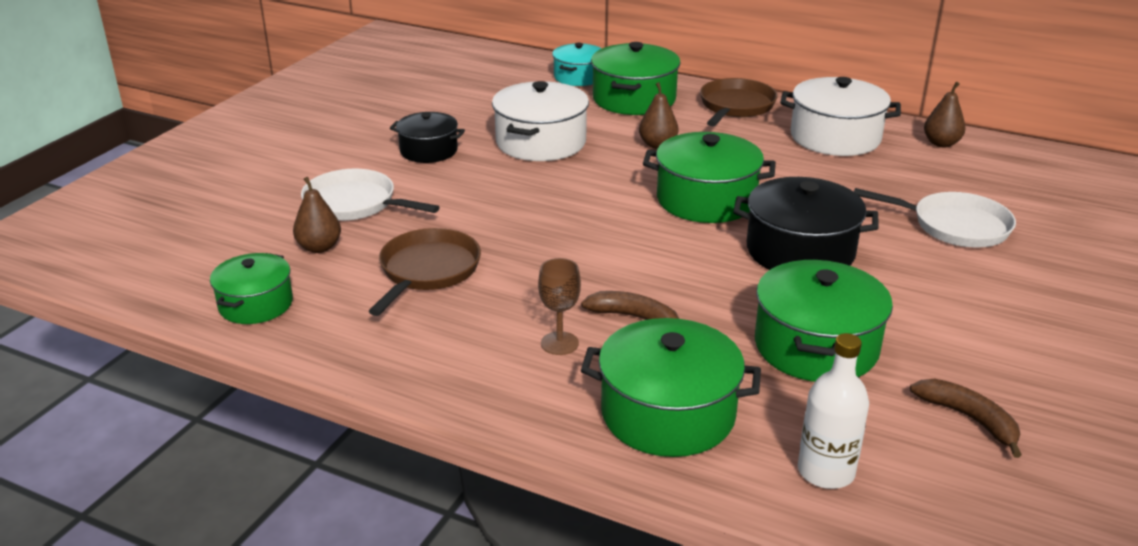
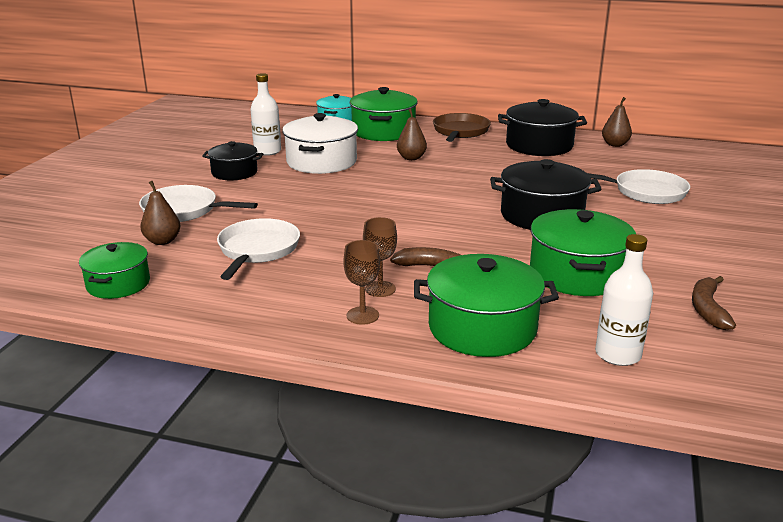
camera: 10 degrees left, 5 degrees down
(427, 271) = (257, 250): brown pan -> white pan
(477, 120) = (267, 151): none -> white bottle
(527, 379) = (362, 315): none -> brown goblet
(706, 200) = (460, 189): green pot -> none
(835, 137) = (539, 145): white pot -> black pot
(969, 419) = (707, 309): brown banana -> brown banana turned 120 degrees counterclockwise

